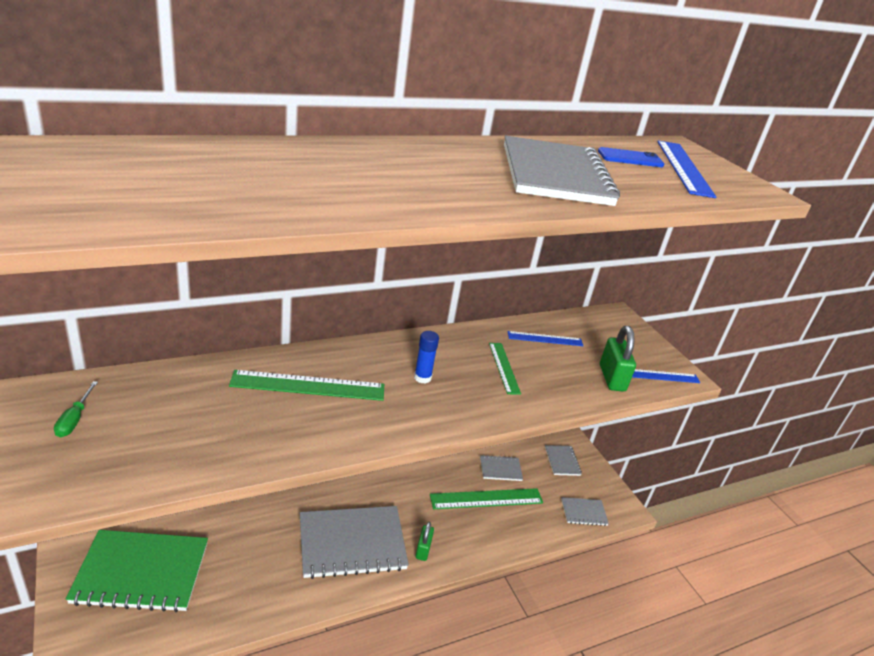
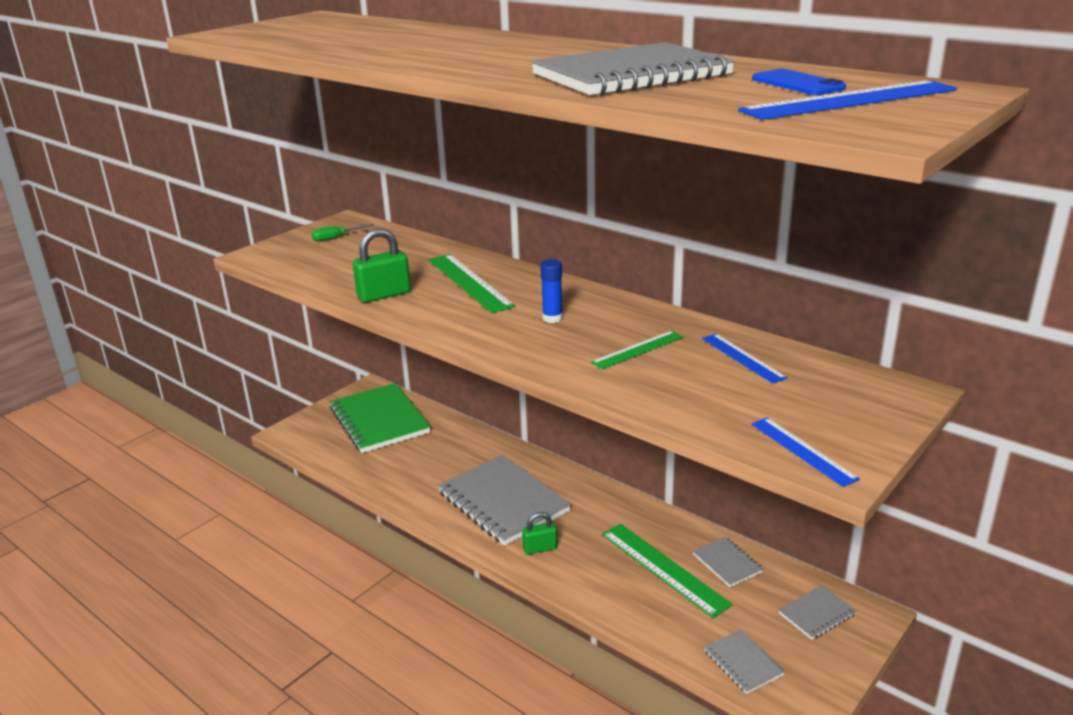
camera: 70 degrees right, 5 degrees down
(612, 378) = (731, 416): green padlock -> green padlock (384, 295)

